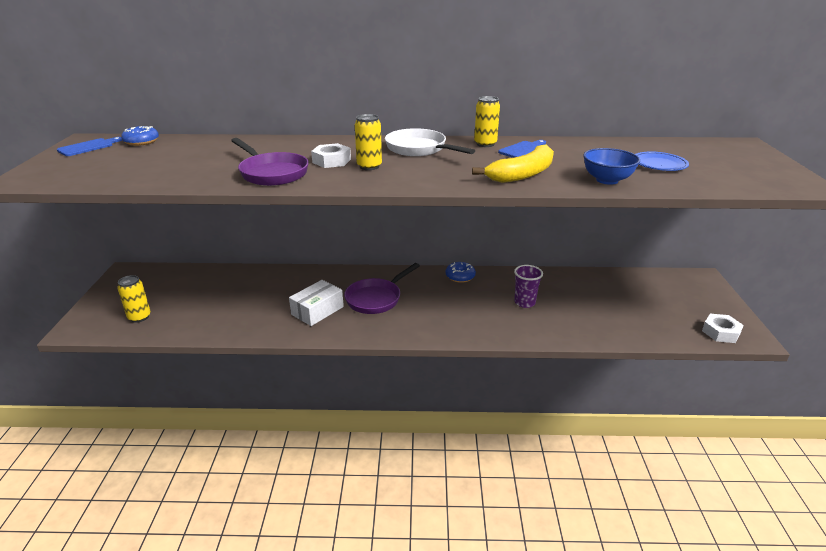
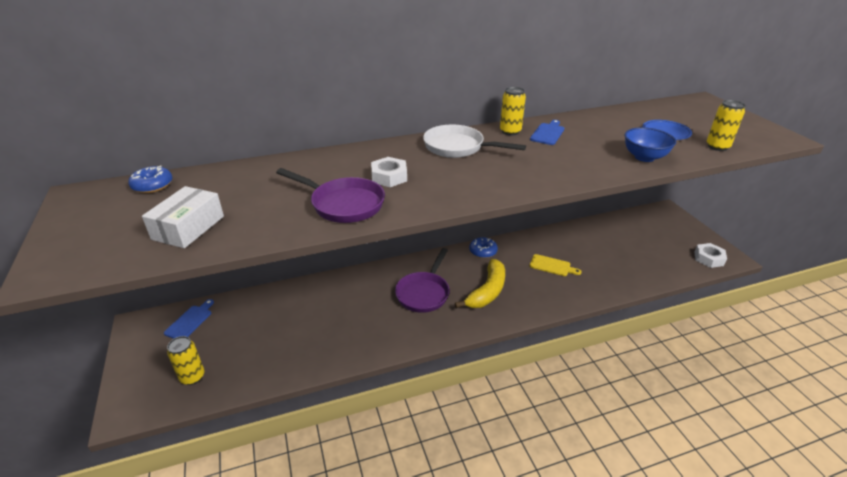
camera: 20 degrees left, 5 degrees up
(88, 147) = (91, 205): blue cutting board -> blue cutting board (190, 321)
(317, 310) = (377, 320): white box -> white box (188, 227)
(369, 166) = (432, 177): yellow can -> yellow can (717, 147)
(522, 174) = (574, 163): yellow banana -> yellow banana (487, 291)
(524, 302) = (552, 266): purple cup -> yellow cutting board

